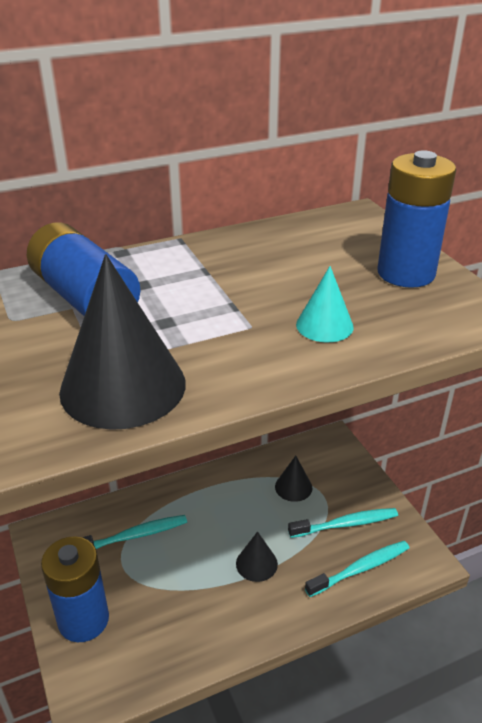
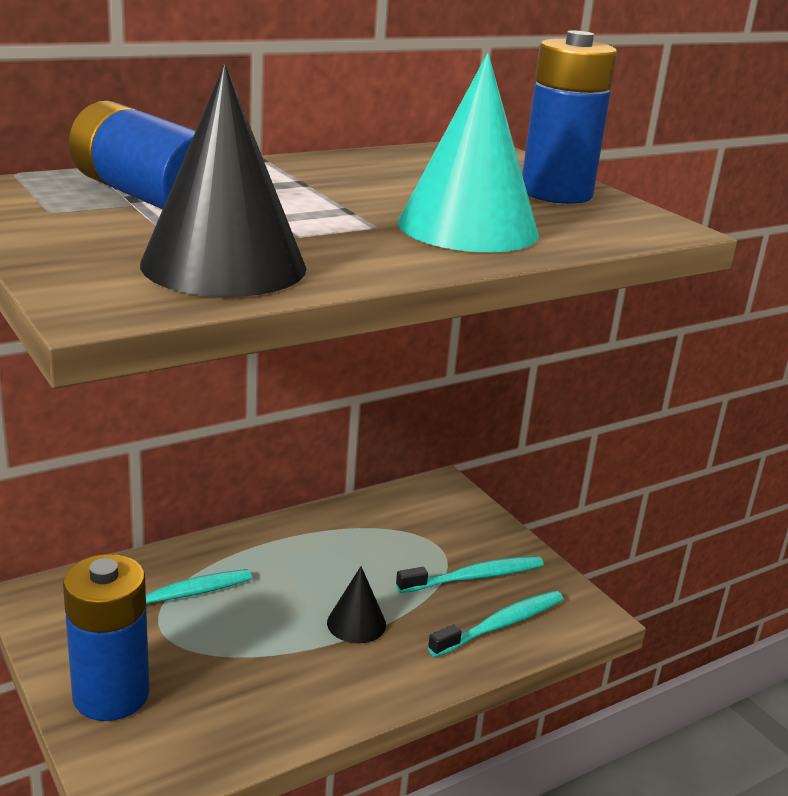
camera: 10 degrees left, 10 degrees down
(293, 487) = (397, 538): black cone -> none
(324, 325) = (468, 228): turquoise cone -> turquoise cone, size x1.94

